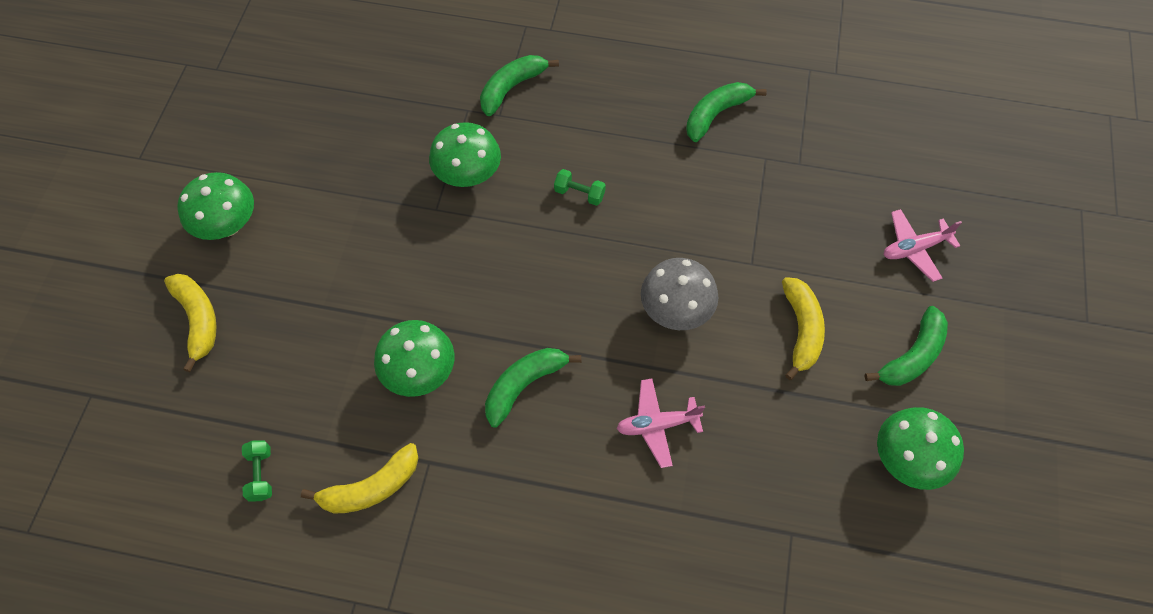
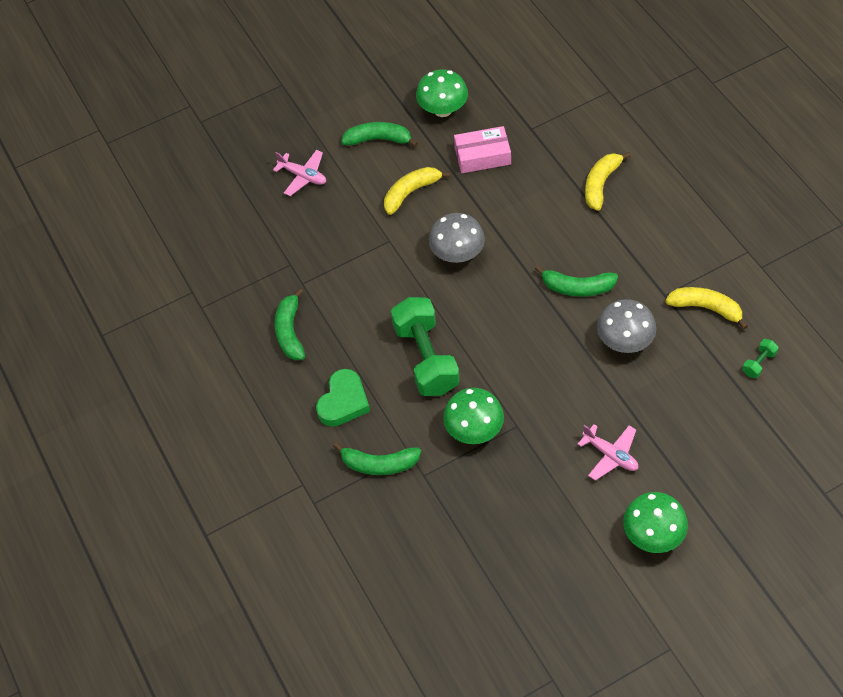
camera: 125 degrees left, 5 degrees down
(198, 320) = (723, 484): yellow banana -> yellow banana (601, 184)
(419, 372) = (624, 341): green mushroom -> grey mushroom
(579, 193) = (426, 358): green dumbbell -> green dumbbell, size x2.42
(599, 104) = (343, 402): none -> green heart
(657, 425) = (534, 215): pink plane -> pink plane (610, 455)
(716, 114) = (290, 331): green banana -> green banana turned 75 degrees clockwise
(793, 443) = (482, 156): none -> pink box

